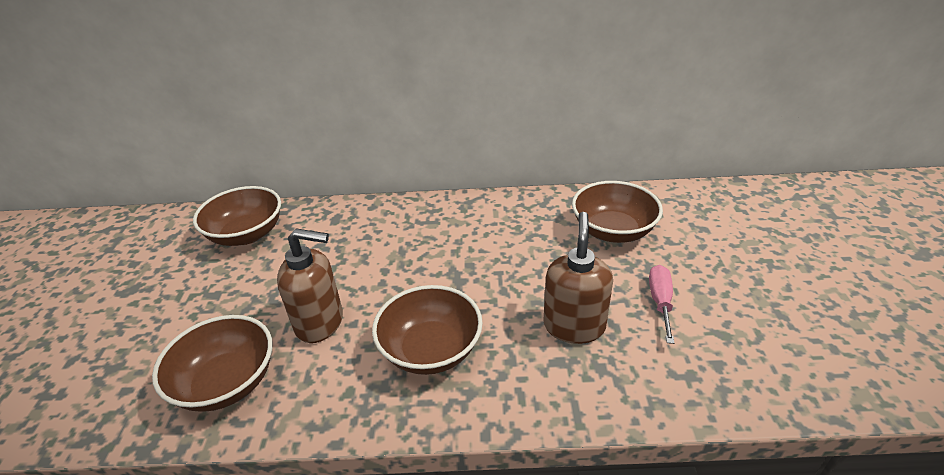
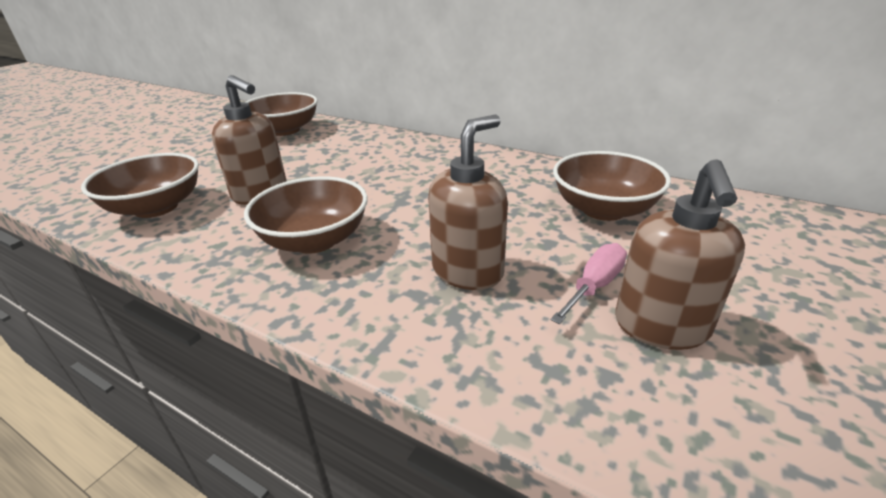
camera: 30 degrees right, 5 degrees down
(718, 316) = (661, 327): none -> brown soap dispenser

